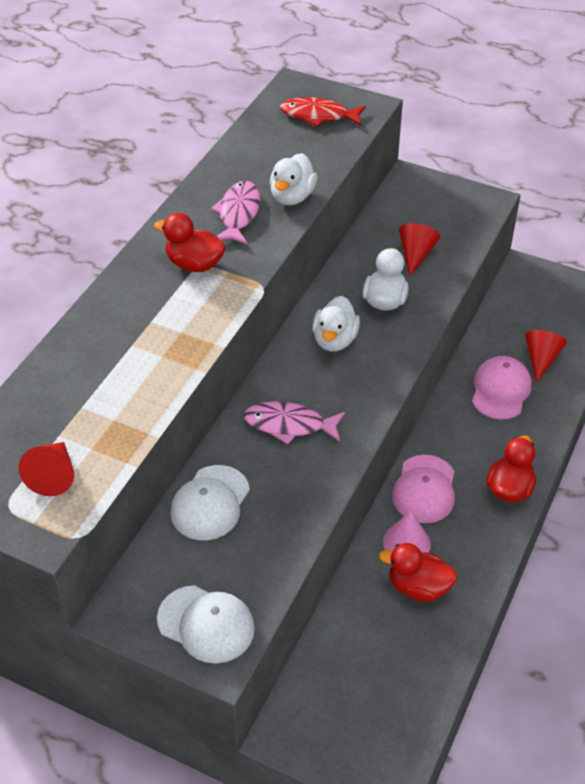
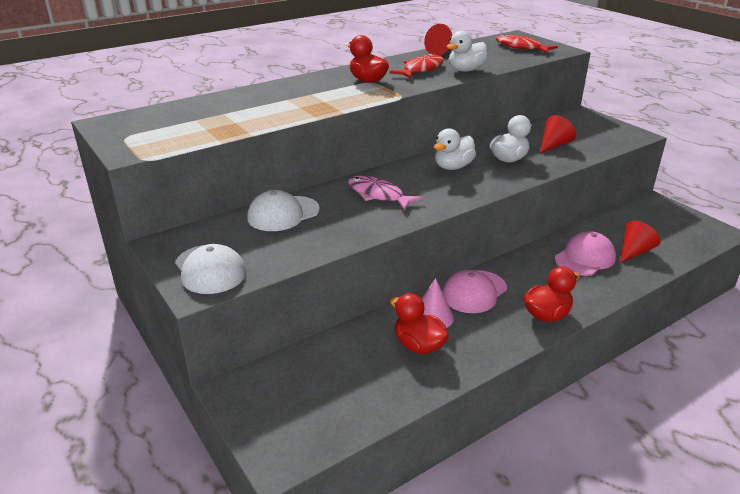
camera: 30 degrees right, 15 degrees down
(53, 475) = (168, 133): red cone -> red cone (441, 52)
(238, 214) = (421, 69): pink fish -> red fish

